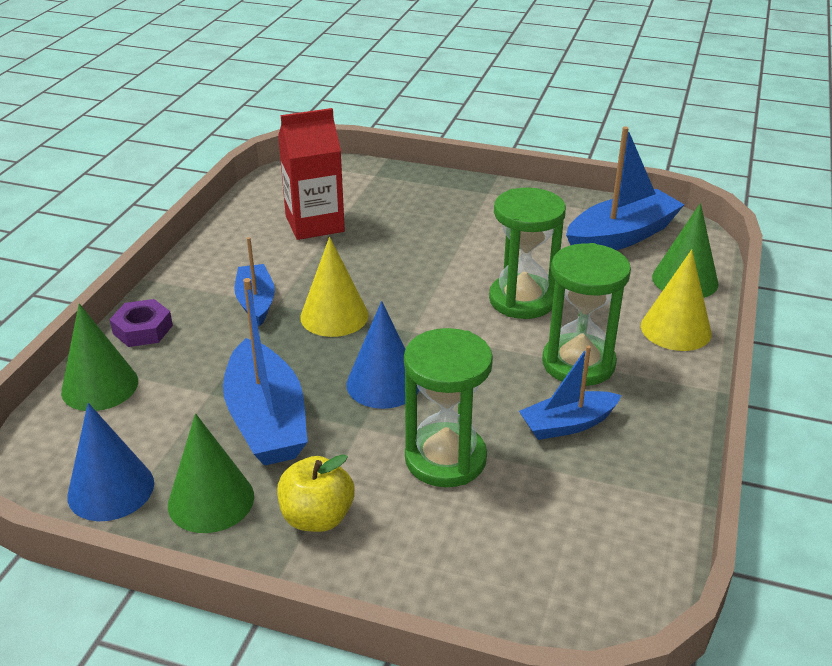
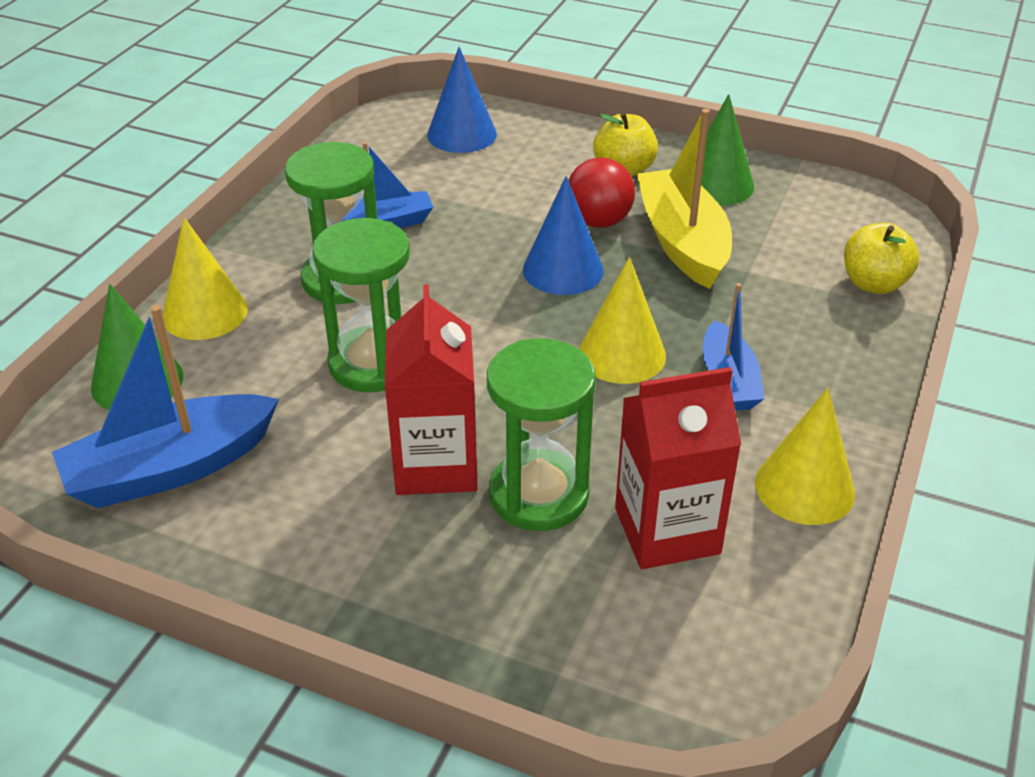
camera: 175 degrees left, 5 degrees up
(100, 386) = (873, 284): green cone -> yellow apple
(111, 489) = (808, 196): blue cone -> blue cone (462, 134)
(143, 329) = (862, 349): purple nut -> none
(225, 246) = (804, 487): none -> yellow cone
(266, 420) = (682, 242): blue boat -> yellow boat
(349, 440) = (598, 221): none -> red ball
(445, 458) = (509, 203): green hourglass -> green hourglass (538, 494)
(457, 246) = (436, 465): none -> red carton

